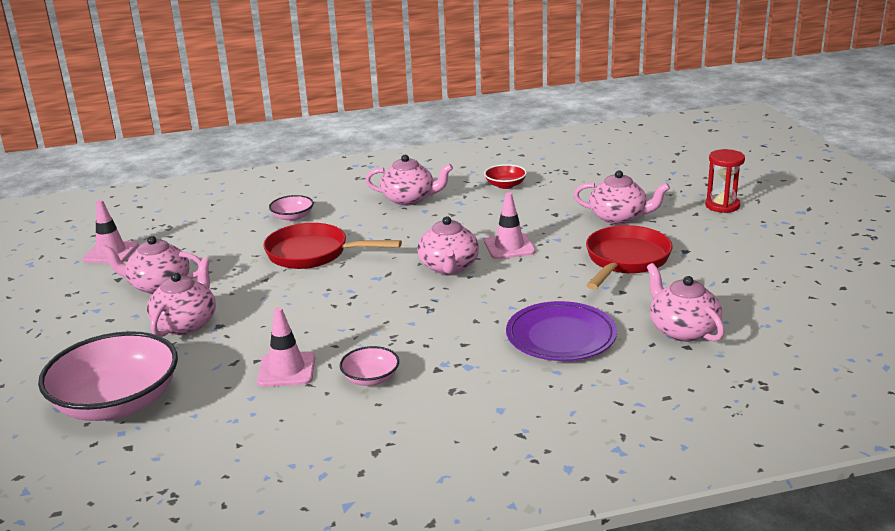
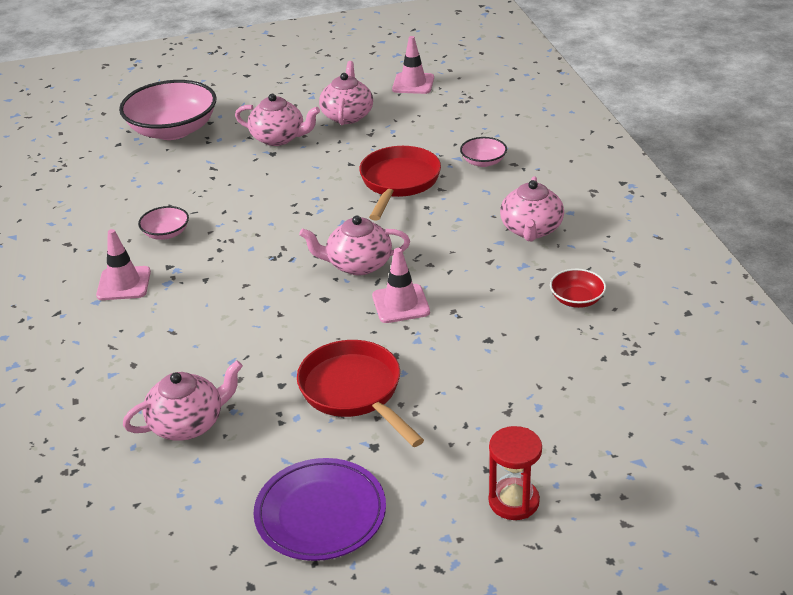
camera: 90 degrees right, 10 degrees up
(286, 370) = (193, 192): pink traffic cone -> pink traffic cone (124, 284)
(561, 336) = (200, 338): purple plate -> purple plate (320, 513)
(619, 217) = (476, 394): pink teapot -> none
(625, 260) = (354, 392): red pan -> red pan turned 150 degrees counterclockwise

